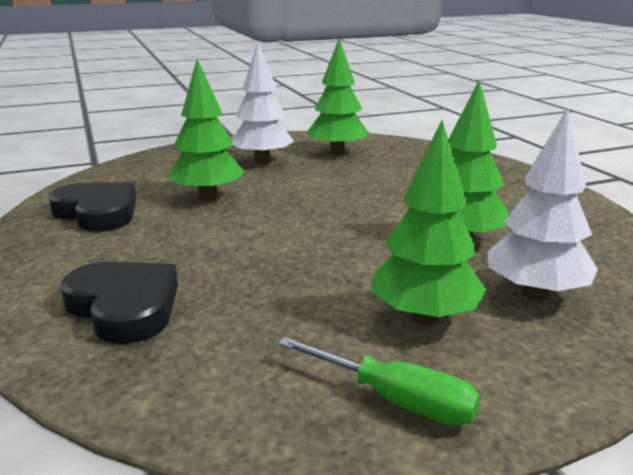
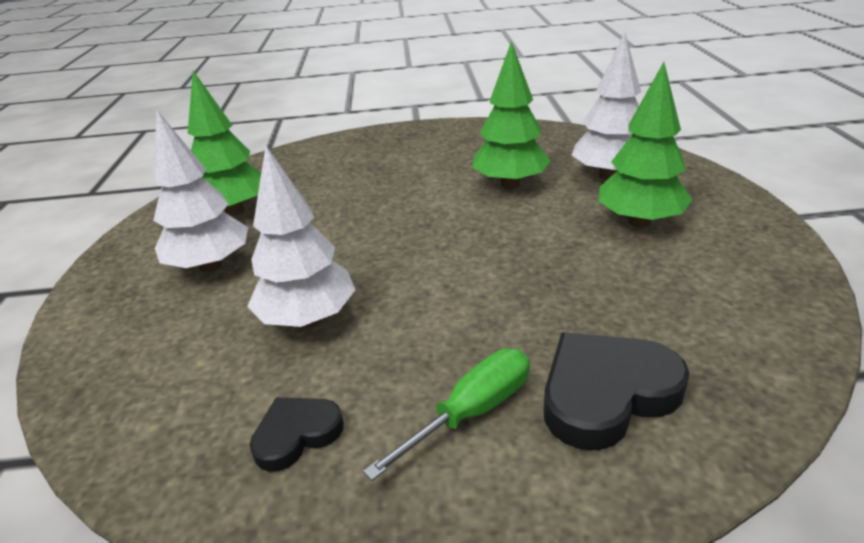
camera: 70 degrees left, 10 degrees up
(98, 212) = (296, 434): black heart -> black heart, size x0.59
(208, 196) = (308, 319): green tree -> white tree
(396, 400) = (751, 250): green screwdriver -> green screwdriver (472, 411)

